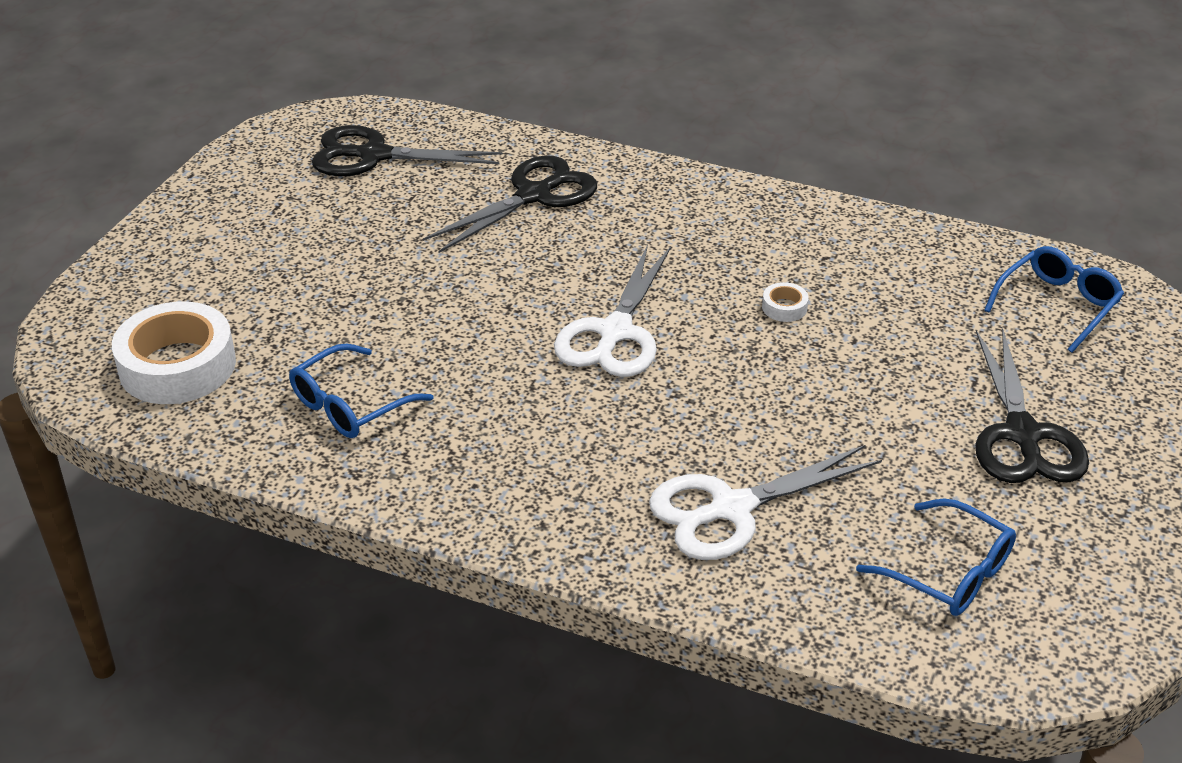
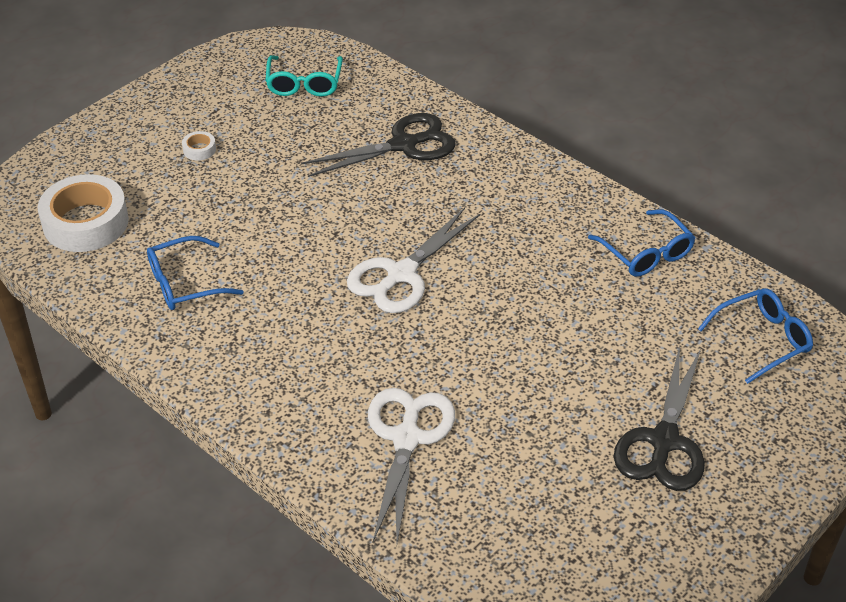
camera: 20 degrees right, 5 degrees up
(374, 155) = (304, 84): black scissors -> turquoise glasses
(731, 509) = (407, 438): white scissors -> white scissors turned 105 degrees clockwise
(784, 307) = (541, 286): white tape -> white tape (199, 149)
(949, 572) = (538, 535): blue glasses -> blue glasses (646, 253)

